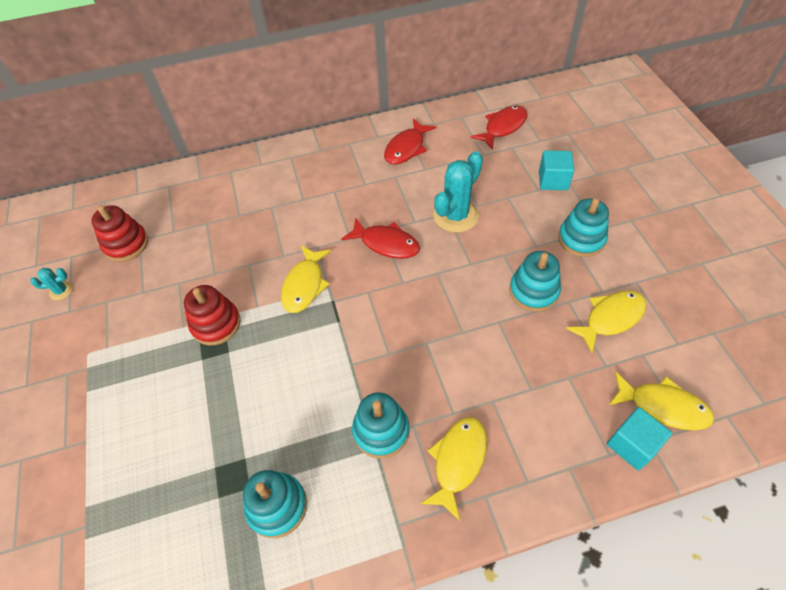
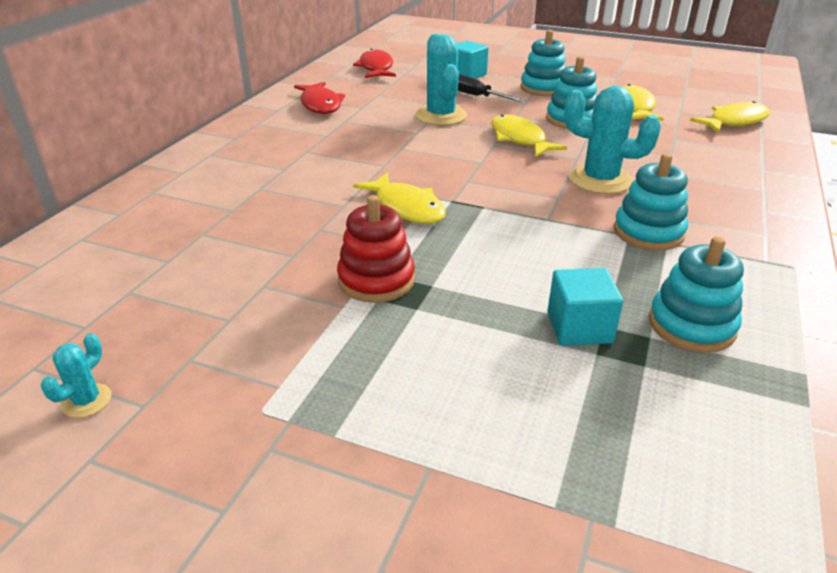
camera: 55 degrees left, 20 degrees down
(126, 244) = (115, 306): red stacking toy -> none
(386, 243) = (421, 152): red fish -> none
(439, 364) = (600, 180): none -> turquoise cactus
(458, 461) = (718, 209): yellow fish -> yellow fish (519, 139)
(515, 213) = (478, 96): none -> black screwdriver
(632, 445) = (760, 142): turquoise cube -> turquoise cube (579, 327)

